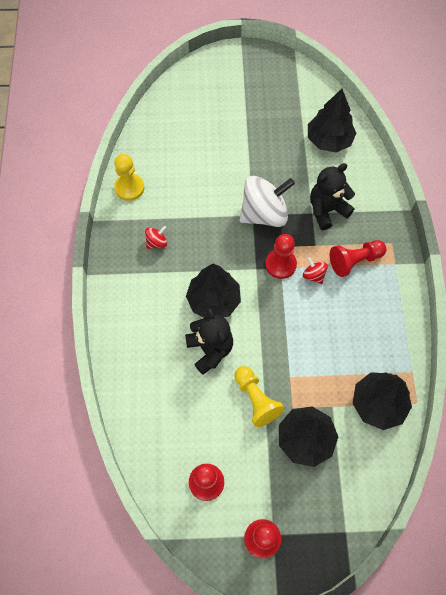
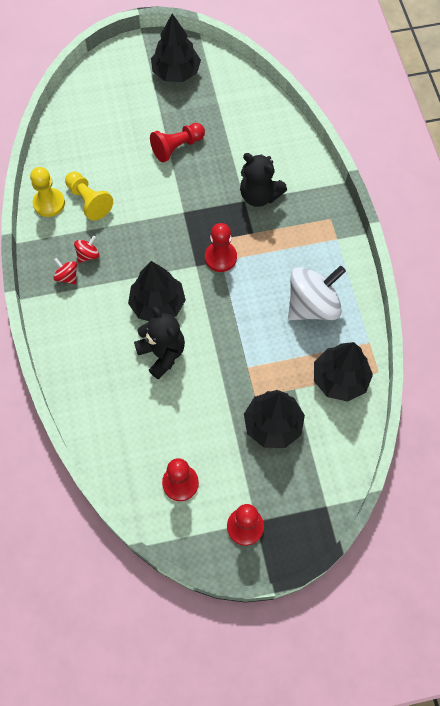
camera: 10 degrees left, 0 degrees up
(256, 399) = (217, 395): yellow pawn -> yellow pawn (89, 201)
(264, 214) = (195, 209): white spinning top -> white spinning top (312, 305)
(313, 275) = (256, 263): red spinning top -> red spinning top (67, 277)
(327, 210) = (259, 195): black teddy bear -> black teddy bear turned 105 degrees counterclockwise
(329, 140) = (250, 123): black tree -> black tree (176, 72)
(355, 261) = (295, 242): red pawn -> red pawn (177, 147)

